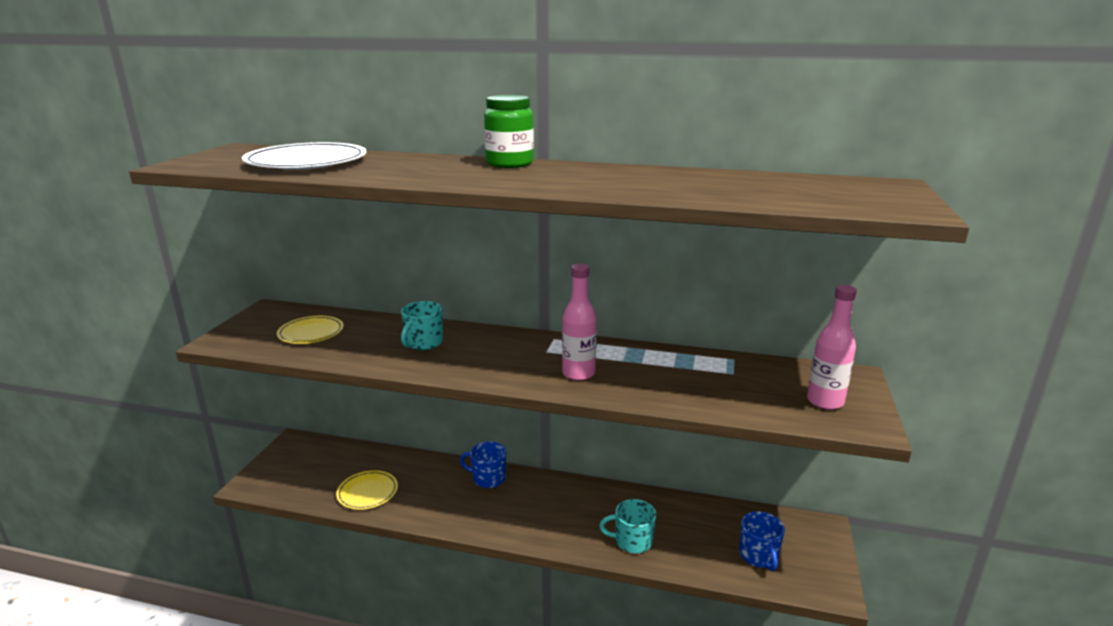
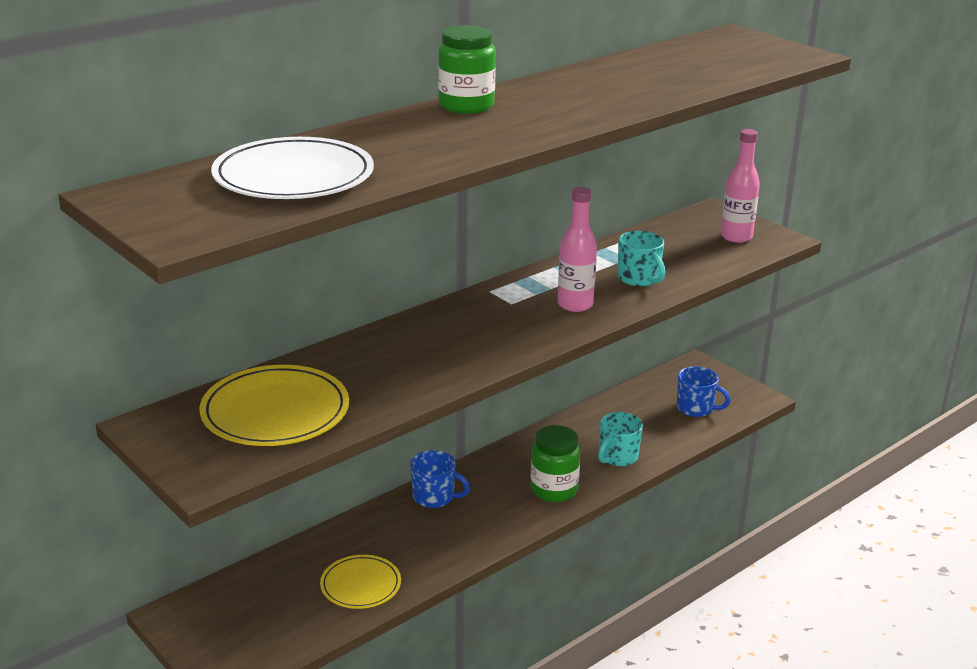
camera: 55 degrees left, 5 degrees up
(311, 333) = (275, 412): yellow plate -> yellow plate, size x1.64
(423, 343) = (404, 355): turquoise mug -> turquoise mug (639, 278)
(488, 478) = (435, 497): blue mug -> blue mug turned 120 degrees counterclockwise
(552, 527) = (554, 490): none -> green jar

